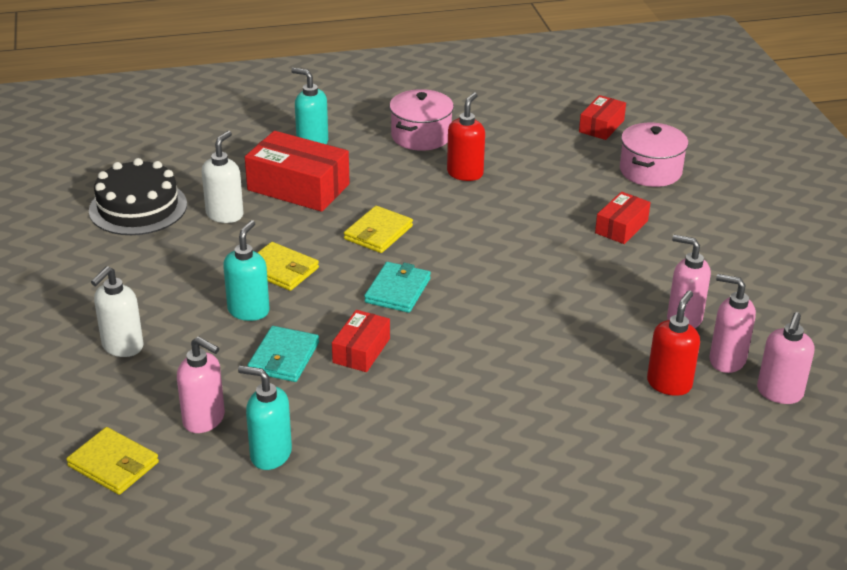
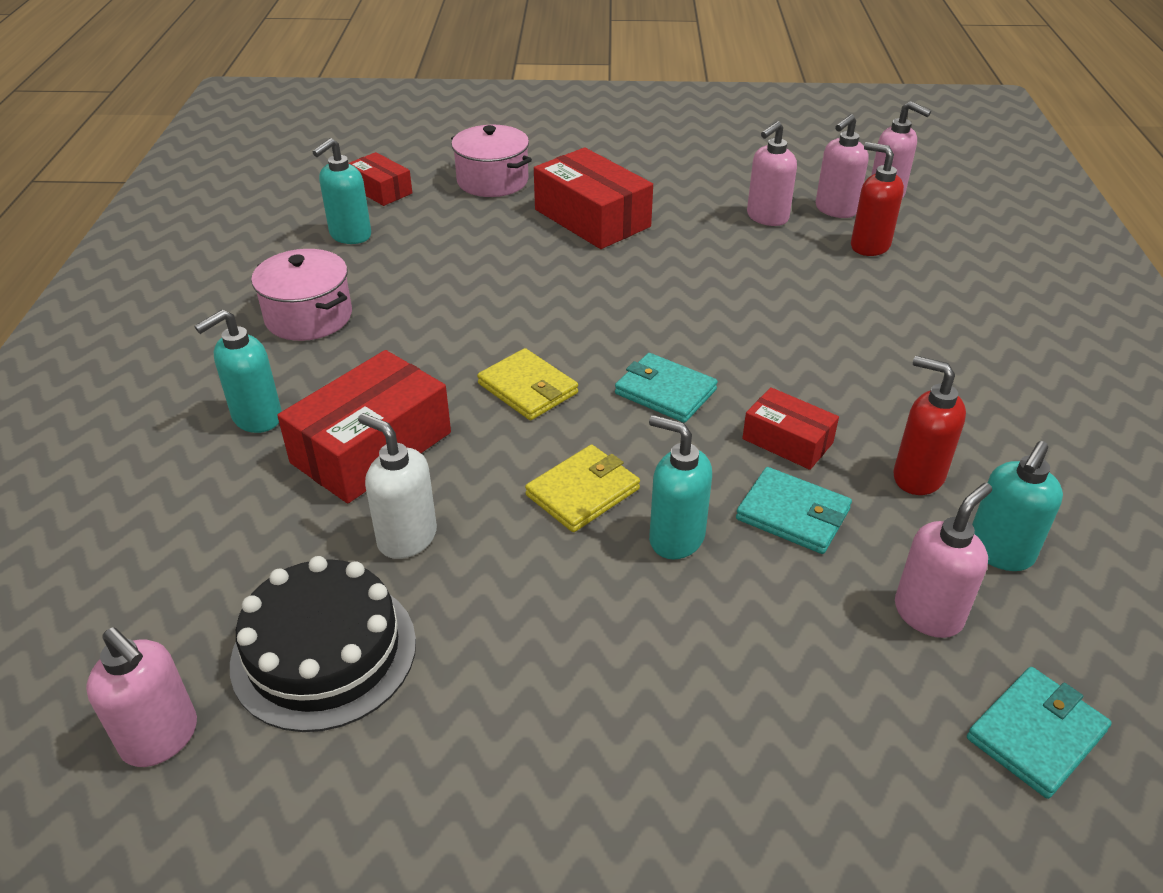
camera: 75 degrees left, 5 degrees up
(81, 177) = (161, 738): none -> pink soap dispenser
(113, 464) = (1036, 734): yellow wallet -> turquoise wallet
(122, 347) = (739, 704): white soap dispenser -> none
(465, 173) = (424, 298): red soap dispenser -> red soap dispenser (917, 477)
(528, 128) = (350, 235): none -> turquoise soap dispenser
(621, 227) = (592, 218): red box -> red box, size x1.77

